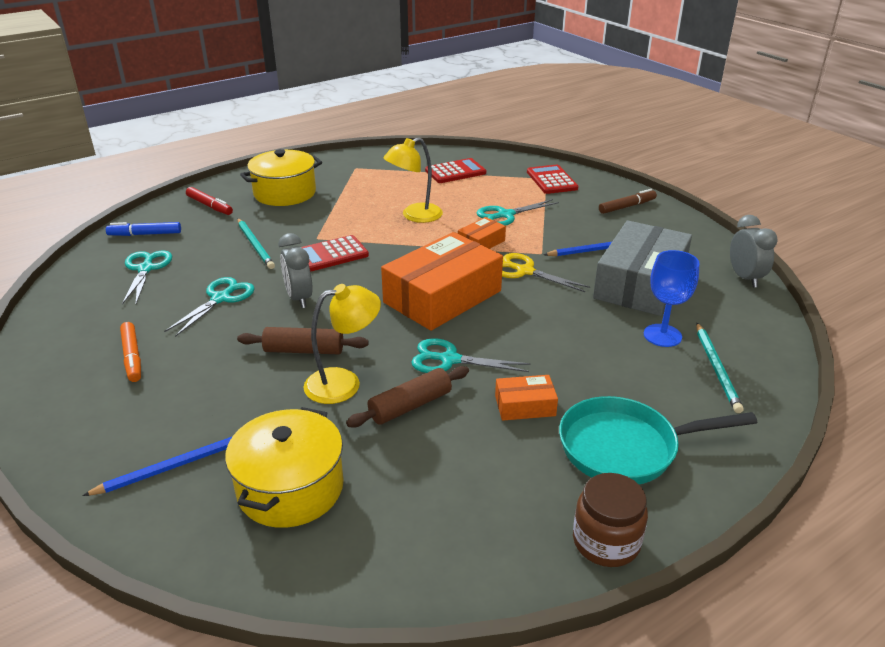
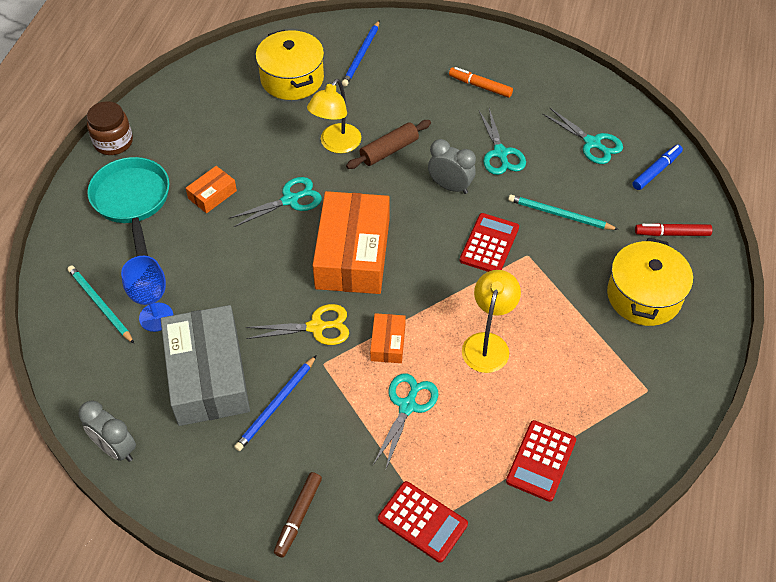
camera: 140 degrees right, 20 degrees up
(410, 405) = (281, 154): brown rolling pin -> none
(625, 448) = (132, 201): turquoise pan -> turquoise pan turned 60 degrees counterclockwise

